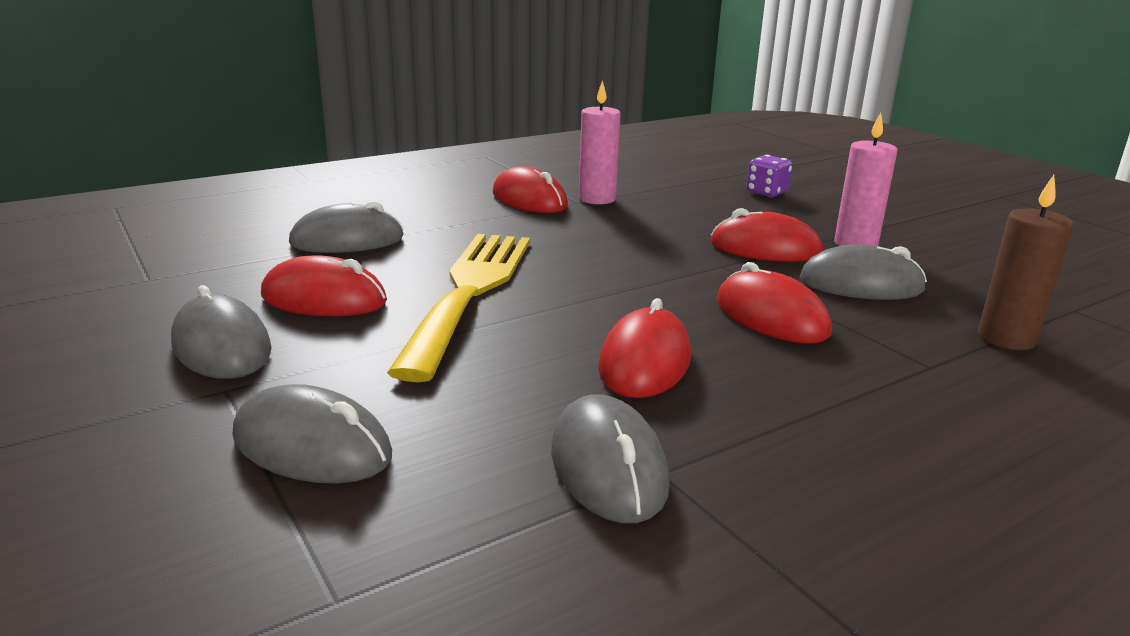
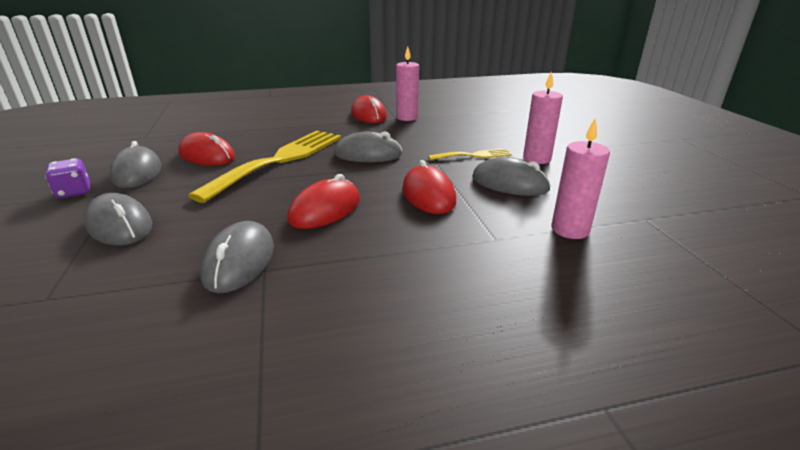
camera: 20 degrees right, 5 degrees up
(347, 240) = (251, 128): grey mouse -> grey mouse (368, 154)
(765, 249) = (474, 155): red mouse -> yellow fork
(766, 193) = (515, 122): purple dice -> purple dice (74, 192)
(1006, 338) = (570, 230): brown candle -> pink candle

